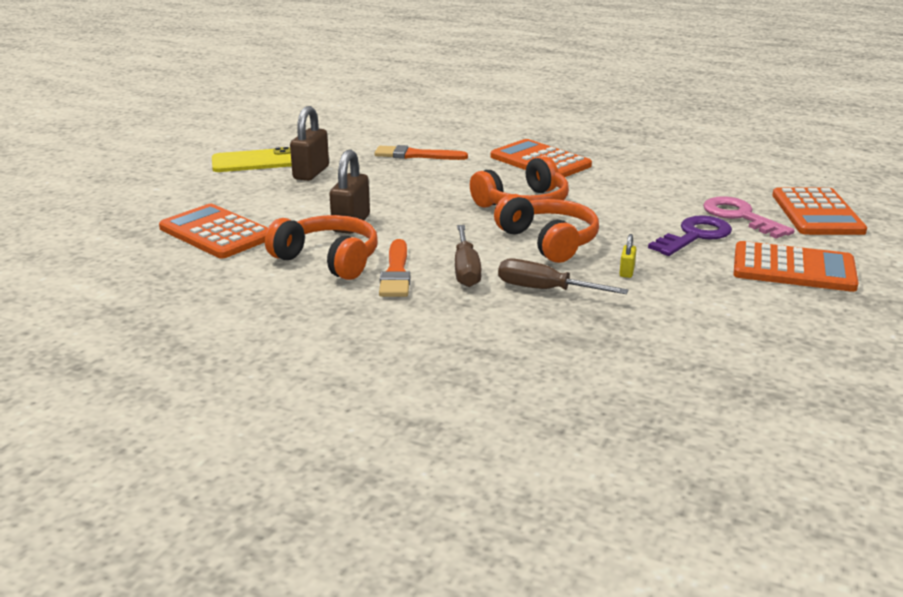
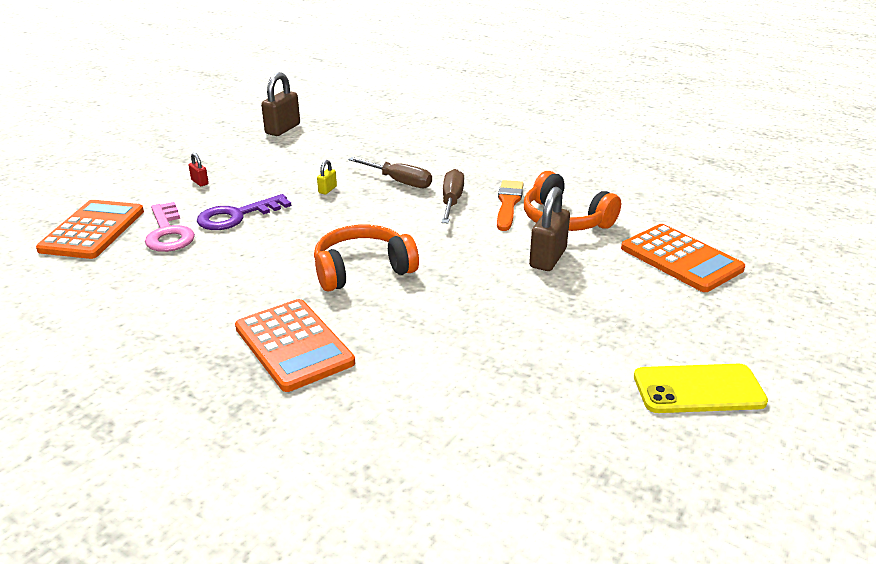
camera: 170 degrees left, 5 degrees up
(311, 173) = (607, 351): brown padlock -> brown padlock (283, 129)
(416, 155) = (459, 380): orange brush -> none
(549, 241) = (368, 221): orange headphones -> none
(793, 268) = (200, 182): orange calculator -> red padlock

